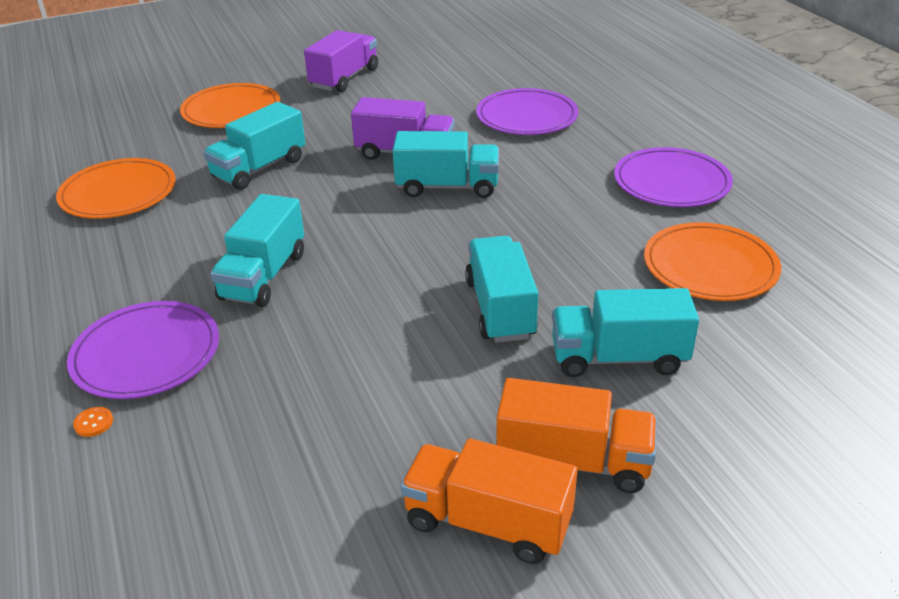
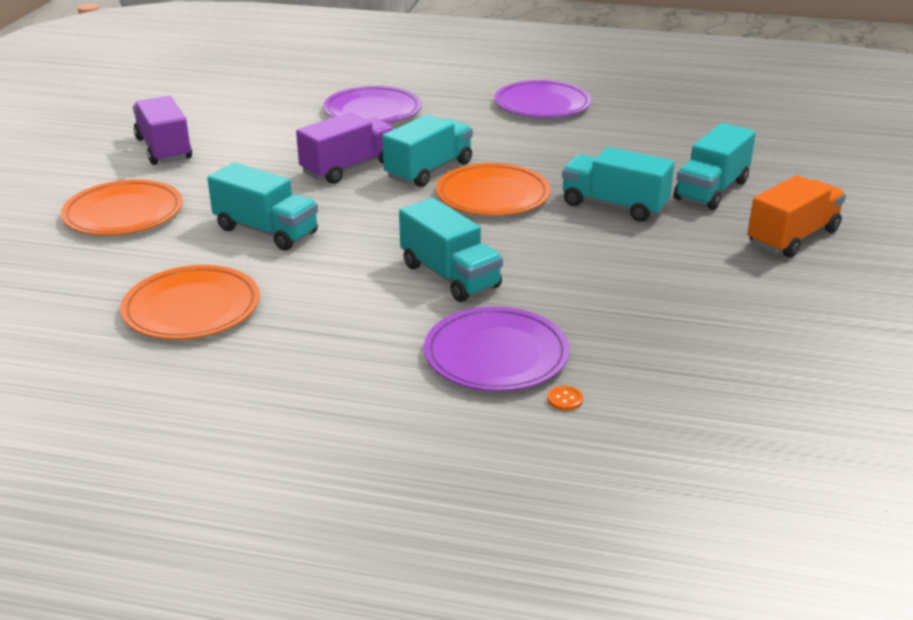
camera: 55 degrees left, 5 degrees down
(259, 168) = (266, 231): turquoise truck -> turquoise truck turned 45 degrees counterclockwise
(487, 522) = (821, 280): orange truck -> none
(710, 266) = (652, 131): orange plate -> orange plate (493, 195)

